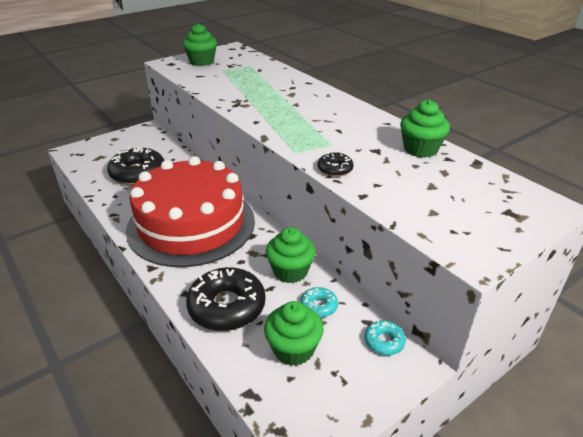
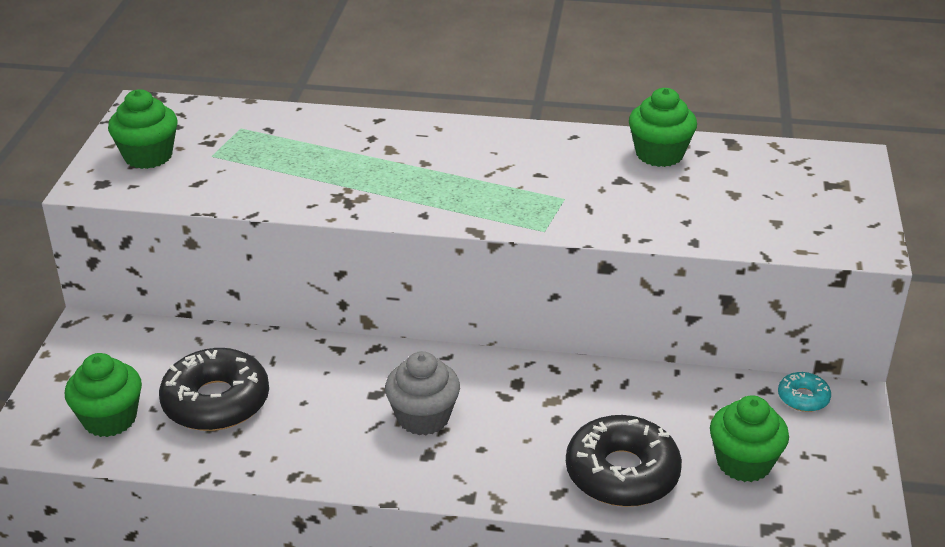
camera: 45 degrees left, 0 degrees up
(191, 224) = (423, 417): red cake -> grey cupcake
(290, 271) = (623, 392): green cupcake -> green cupcake (110, 419)
(318, 306) = (704, 407): turquoise donut -> none
(335, 169) = (620, 227): black donut -> none

